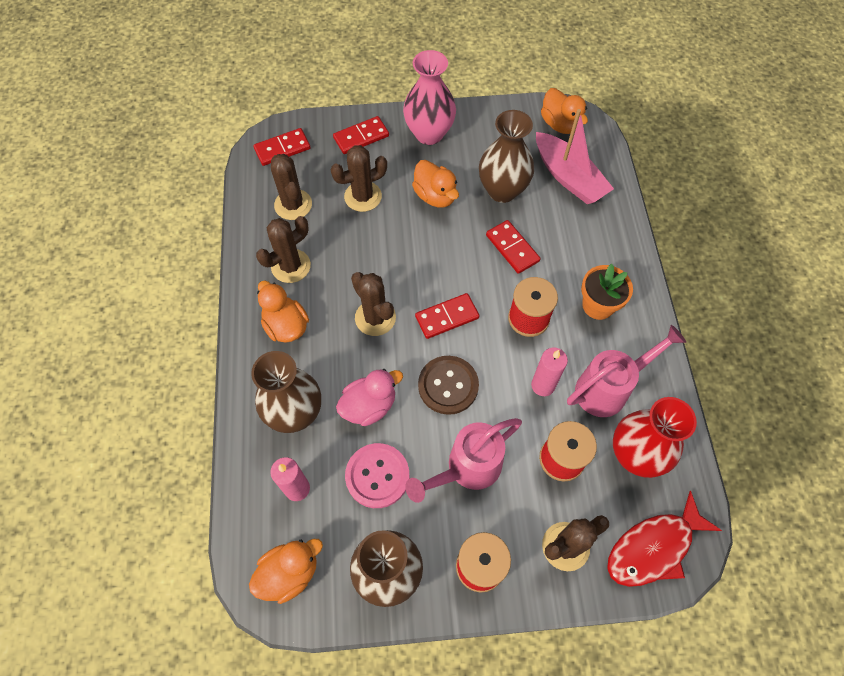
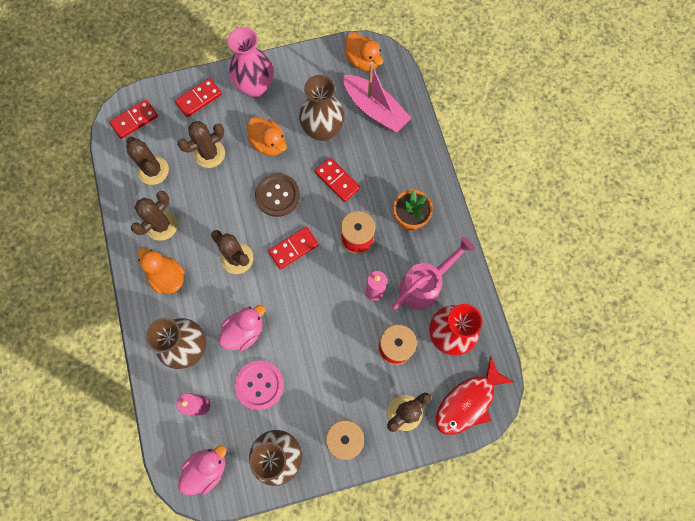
camera: 10 degrees left, 10 degrees up
(289, 573) = (207, 469): orange duck -> pink duck
(448, 385) = (302, 304): brown button -> brown button (277, 195)
(467, 468) = (325, 367): pink watering can -> none

